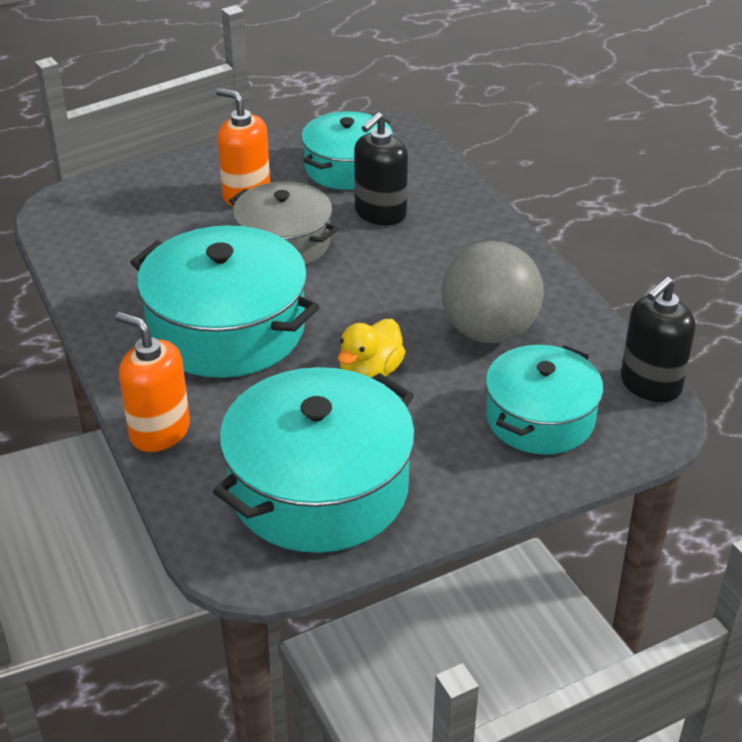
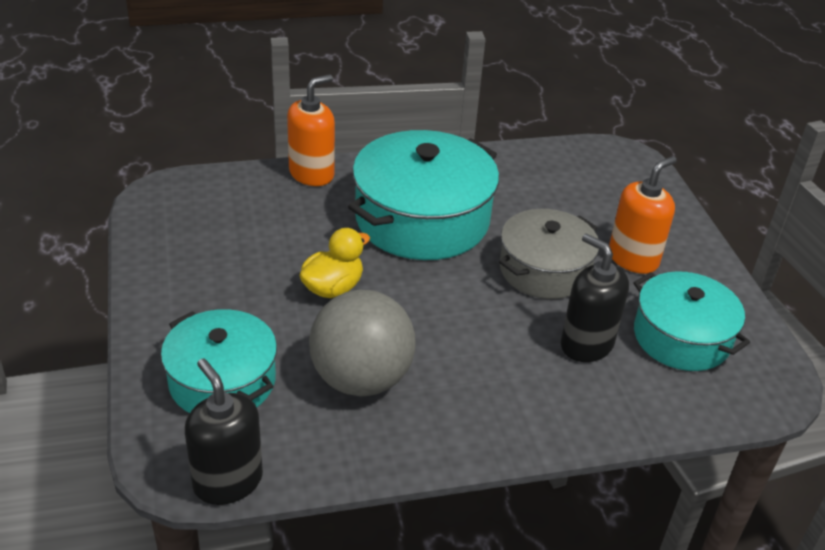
camera: 100 degrees right, 0 degrees up
(319, 488) = (211, 237): turquoise pot -> none
(370, 372) = (333, 288): yellow duck -> yellow duck turned 90 degrees clockwise

